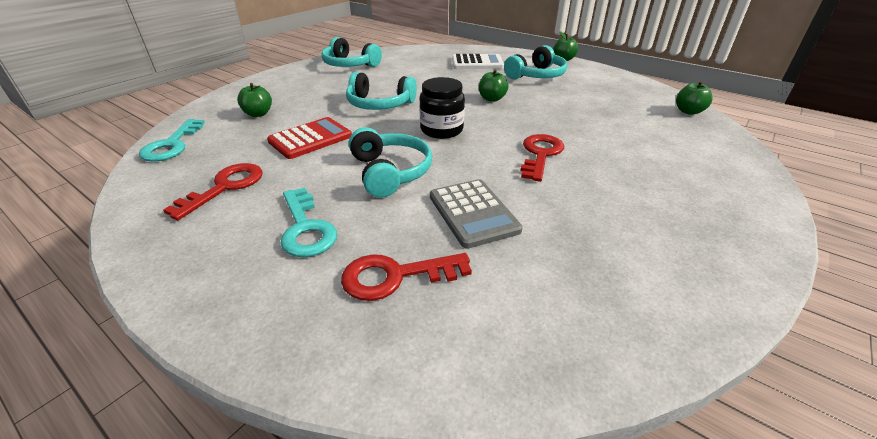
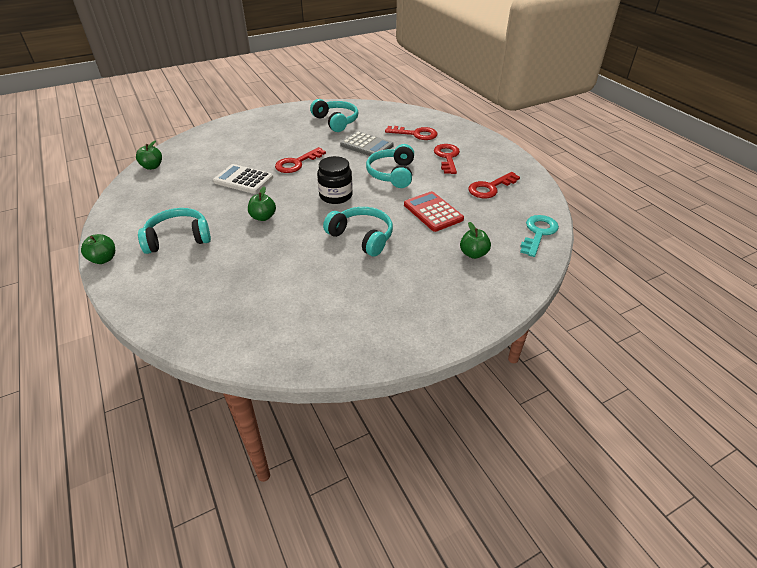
camera: 155 degrees left, 5 degrees up
(305, 228) = (447, 157): turquoise key -> red key
(310, 139) = (433, 212): red calculator -> red calculator turned 75 degrees clockwise
(349, 65) = (351, 330): turquoise headphones -> turquoise headphones (336, 121)
(473, 213) = (366, 145): grey calculator -> grey calculator turned 120 degrees clockwise
(477, 63) = (201, 282): white calculator -> white calculator (243, 180)

